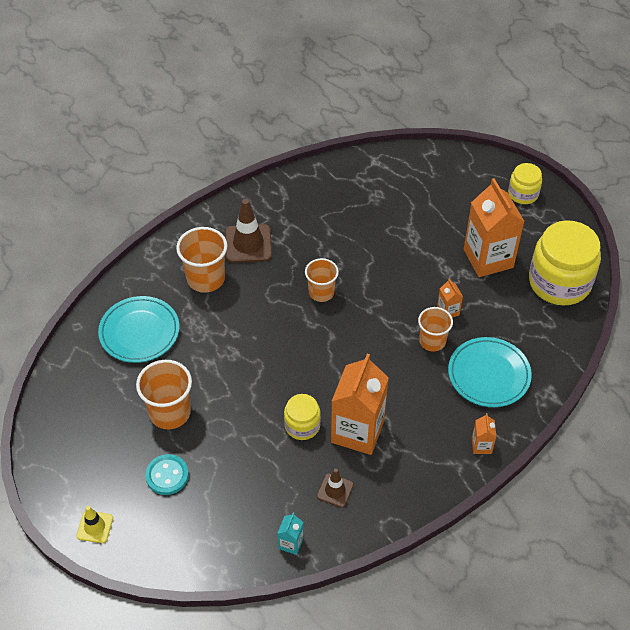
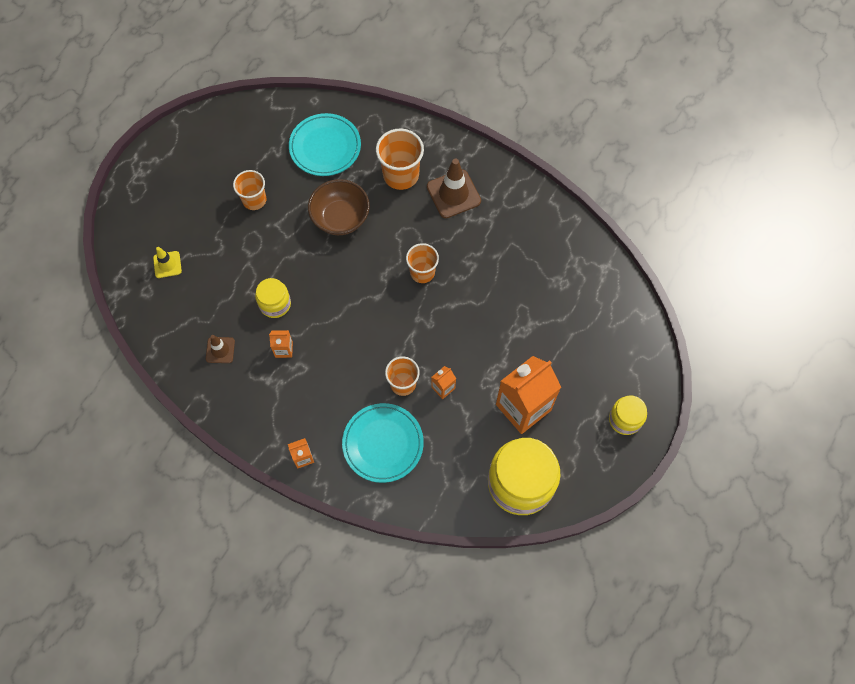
camera: 70 degrees right, 15 degrees up
(95, 527) = (136, 189): yellow traffic cone -> yellow traffic cone (167, 264)
(167, 475) = (195, 221): turquoise button -> none
(170, 412) = (254, 200): orange cup -> orange cup, size x0.67
(229, 341) = (340, 218): none -> brown bowl
(291, 543) = (161, 332): turquoise carton -> none
(357, 431) = (284, 349): orange carton -> orange carton, size x0.43

